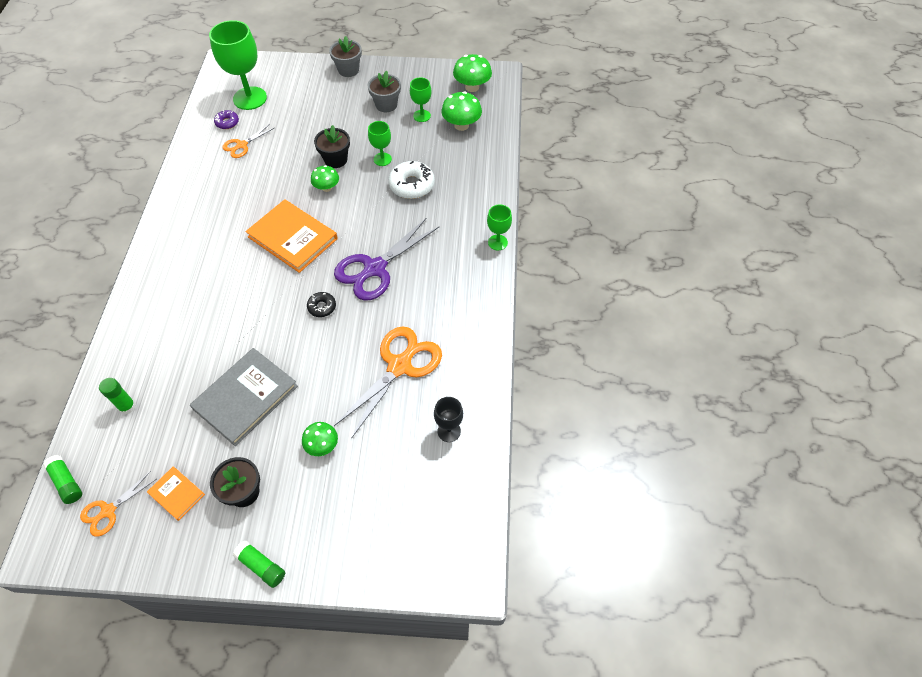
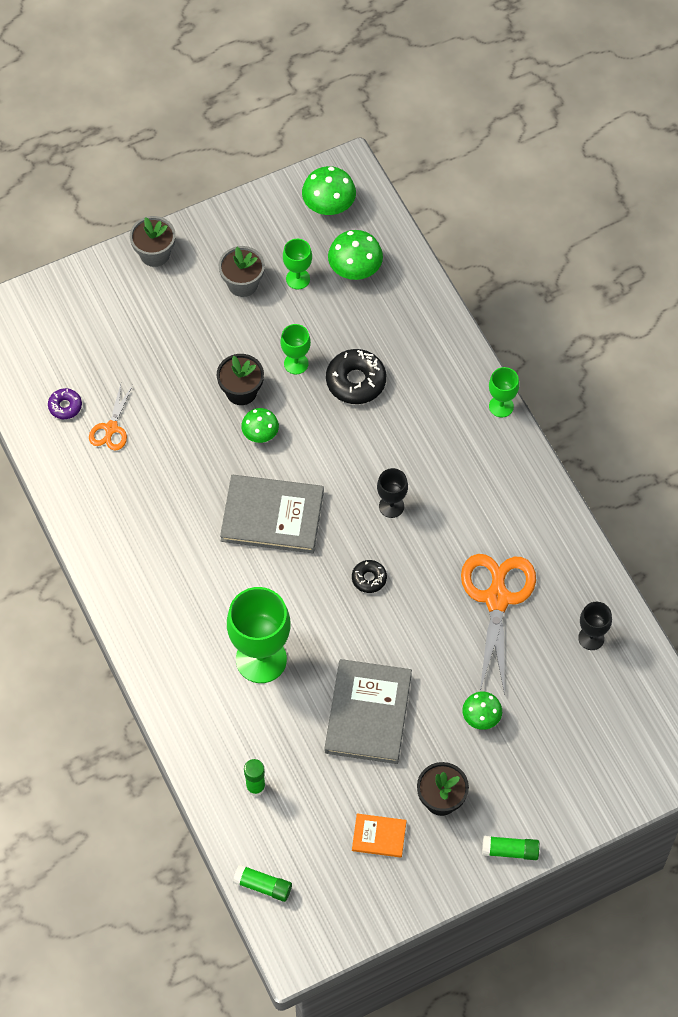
camera: 30 degrees left, 5 degrees up
(108, 511) = (327, 887): orange scissors -> none
(250, 98) = (63, 357): green goblet -> green goblet (261, 659)
(292, 238) = (272, 516): orange book -> grey book
(374, 269) = (391, 506): purple scissors -> black goblet
(412, 185) = (356, 381): white donut -> black donut

